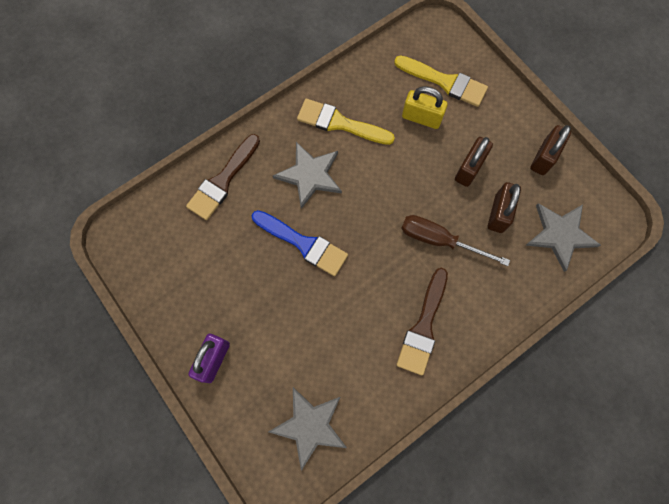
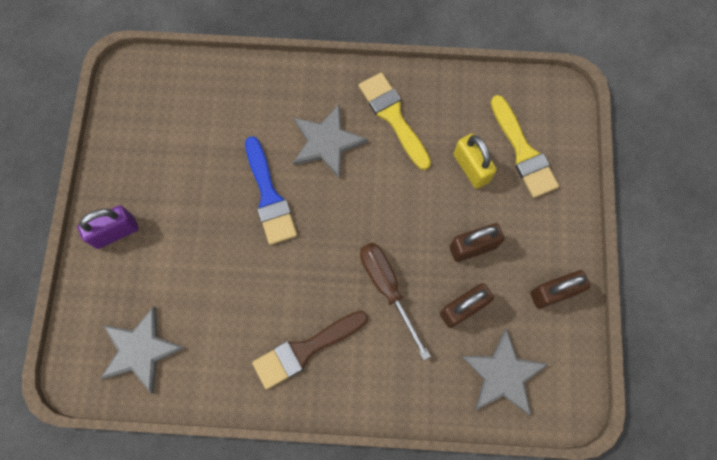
camera: 40 degrees right, 0 degrees up
(223, 181) = (251, 91): brown brush -> none

